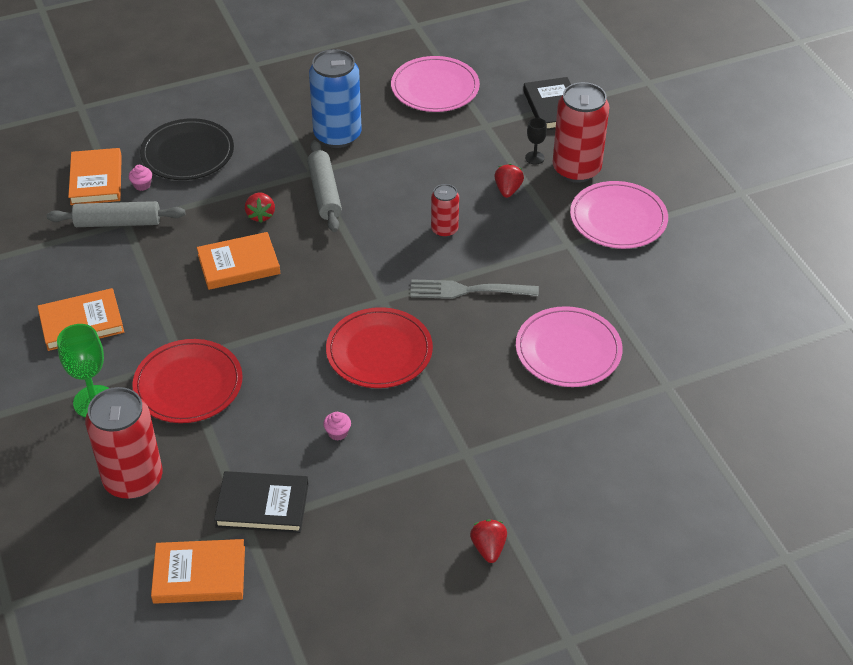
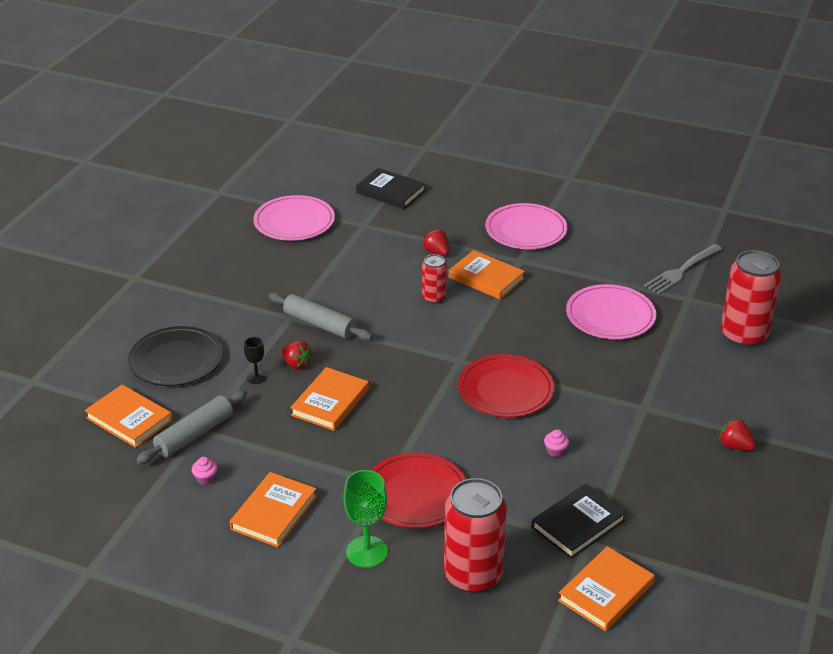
camera: 45 degrees left, 10 degrees down
(142, 185) = (173, 400): pink cupcake -> pink cupcake (205, 478)
(337, 135) = (272, 286): blue can -> none
(468, 290) = (503, 321): grey fork -> grey fork (681, 271)
(514, 241) = (486, 278): none -> orange book
(534, 158) = (424, 226): black goblet -> black goblet (256, 377)
(576, 169) = (459, 218): red can -> red can (743, 335)

